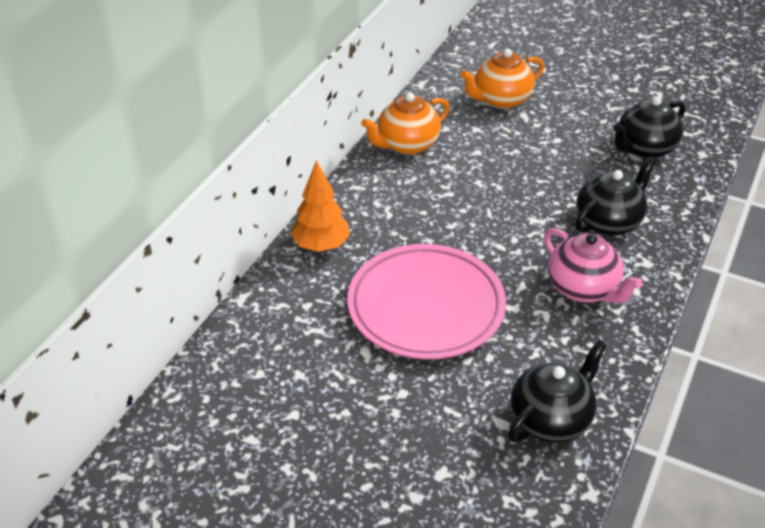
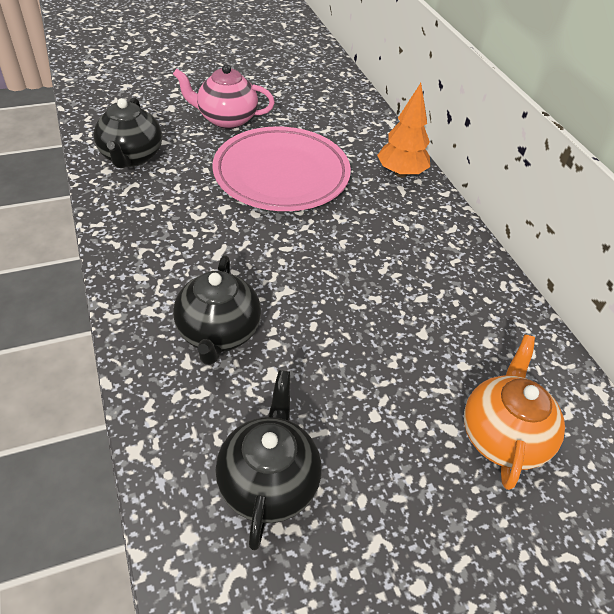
camera: 130 degrees right, 5 degrees up
(407, 145) = (485, 296): orange teapot -> none
(583, 289) = (184, 251): pink teapot -> pink teapot (226, 119)

